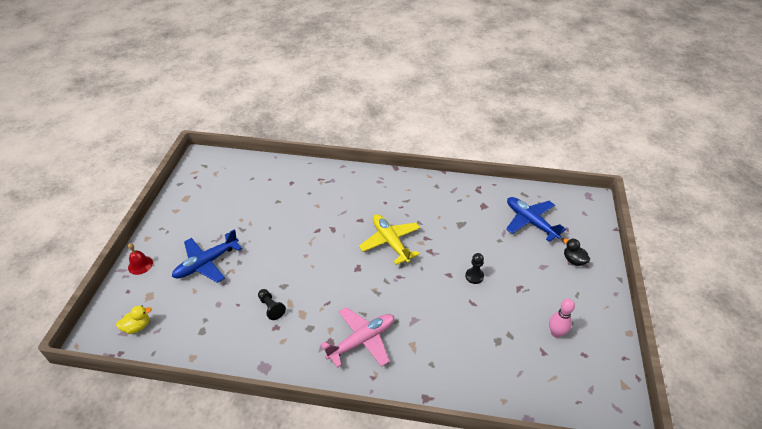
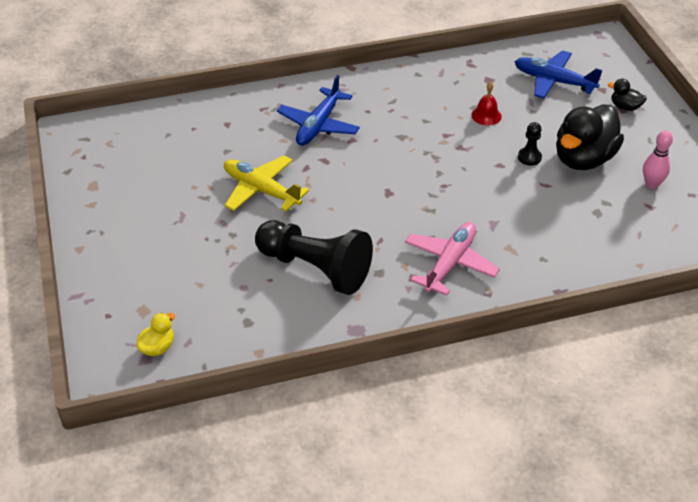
camera: 25 degrees left, 0 degrees up
(140, 265) = (98, 281): red bell -> red bell (486, 115)
(206, 263) = (190, 250): blue plane -> blue plane (318, 125)
(271, 307) = (315, 268): black pawn -> black pawn, size x2.39
(390, 242) = (406, 152): yellow plane -> yellow plane (261, 190)
(514, 292) = (583, 159): none -> black duck

